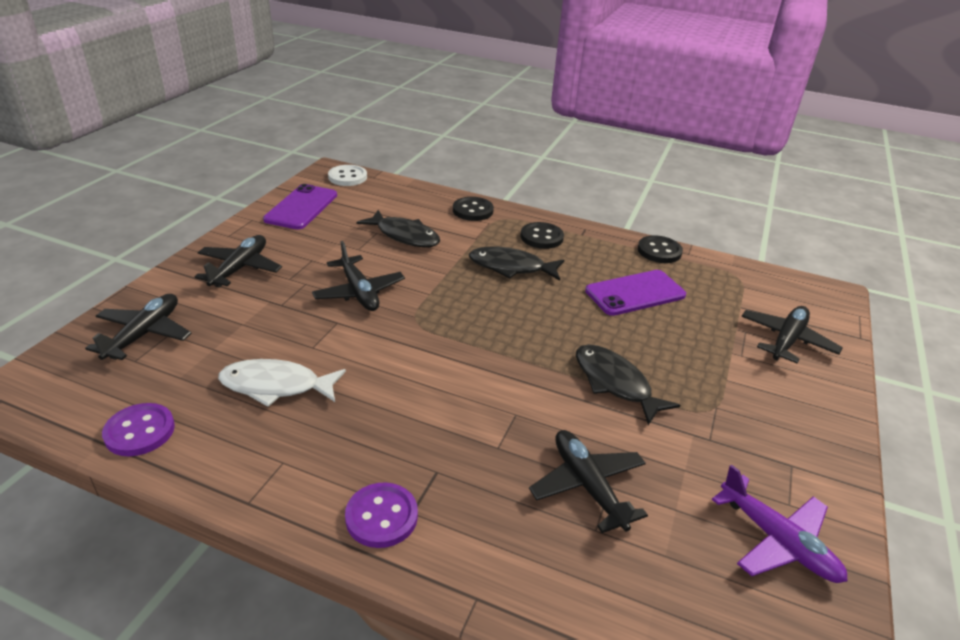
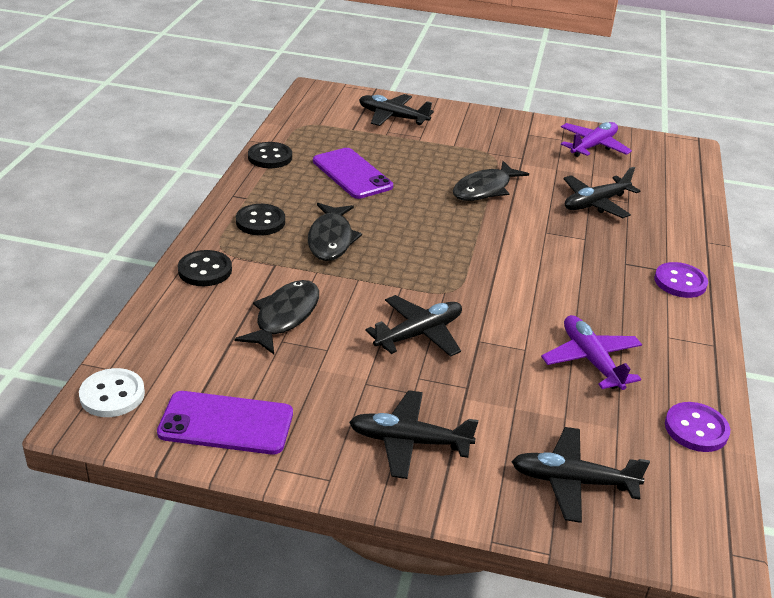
camera: 100 degrees left, 0 degrees up
(276, 386) = (590, 360): white fish -> purple plane

